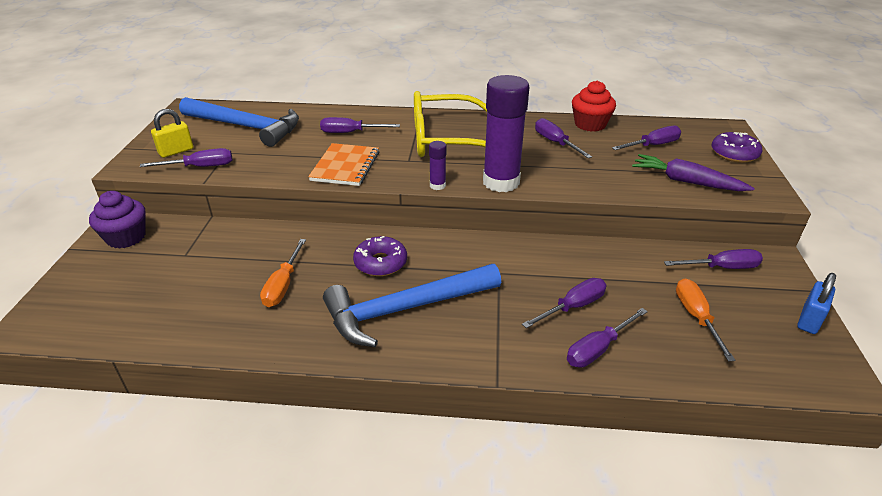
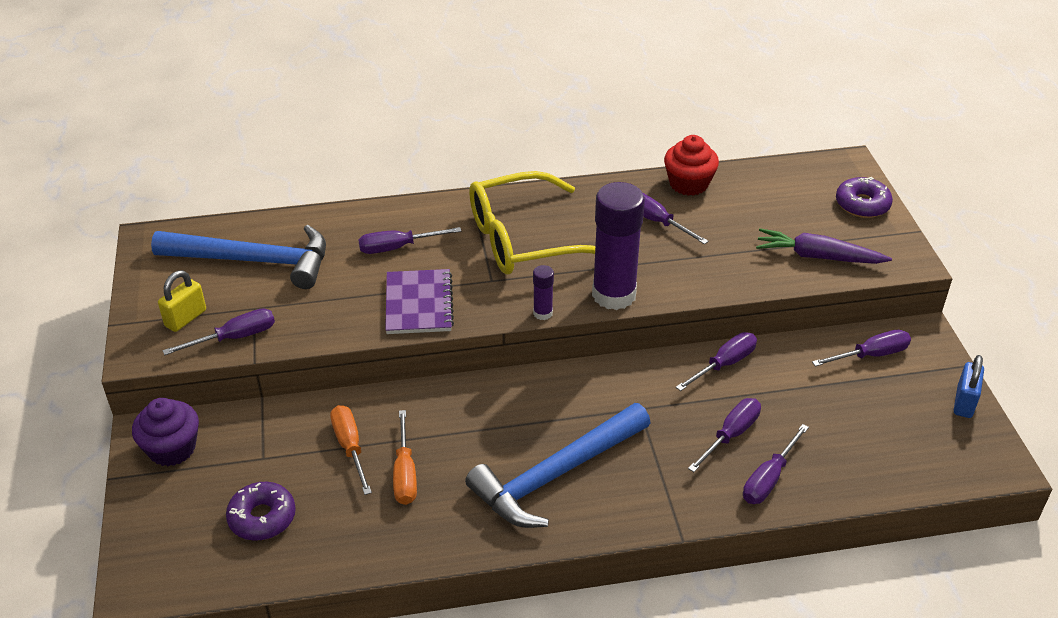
camera: 15 degrees left, 5 degrees up
(345, 166) = (418, 304): orange notebook -> purple notebook
(380, 263) = (502, 422): purple donut -> purple donut (262, 518)
(652, 145) = (769, 207): purple screwdriver -> purple screwdriver (724, 364)
(696, 317) = (856, 422): orange screwdriver -> orange screwdriver (350, 447)

